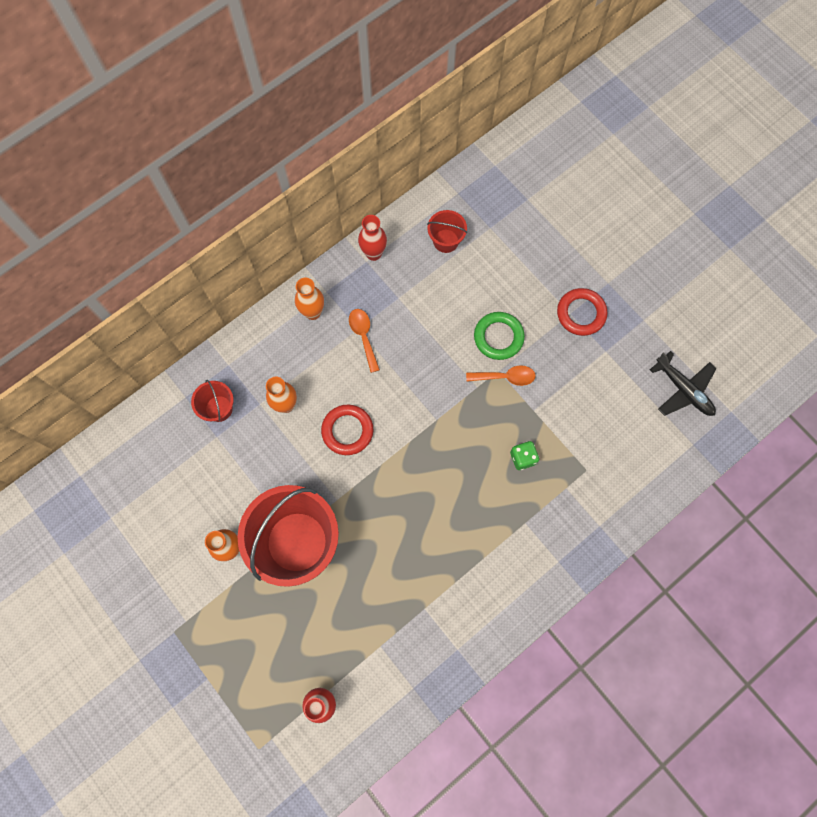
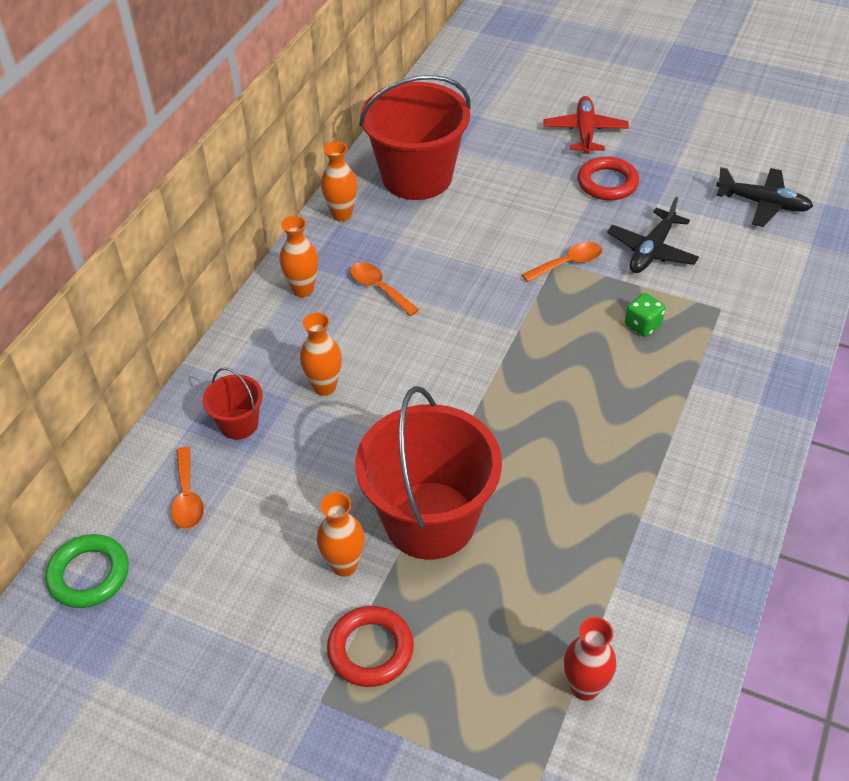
camera: 25 degrees left, 25 degrees down
(163, 450) = (187, 497): none -> orange spoon
(347, 431) = (418, 381): red ring -> red ring (370, 649)
(373, 253) = (342, 214): red vase -> orange vase
(446, 241) = (417, 177): red bucket -> red bucket, size x2.19
(498, 337) = (534, 233): green ring -> green ring (89, 574)
(572, 394) = (652, 251): none -> black plane
(596, 252) = (585, 132): none -> red plane

